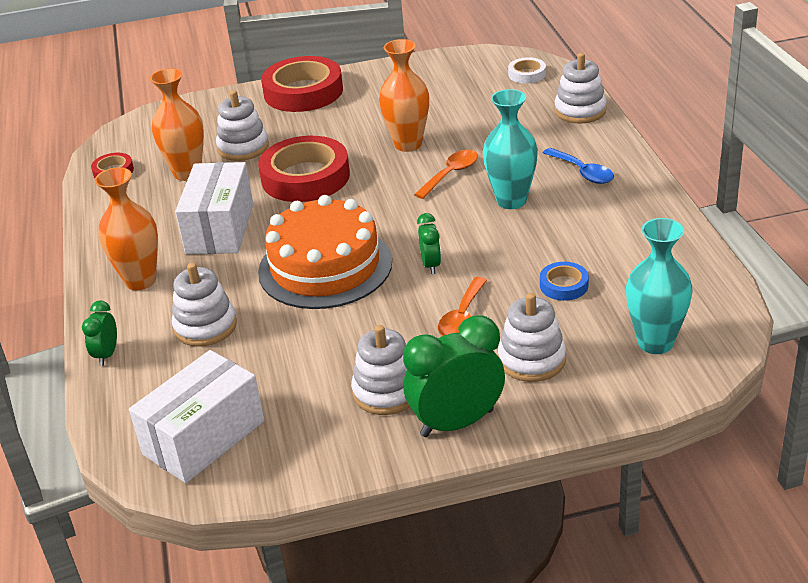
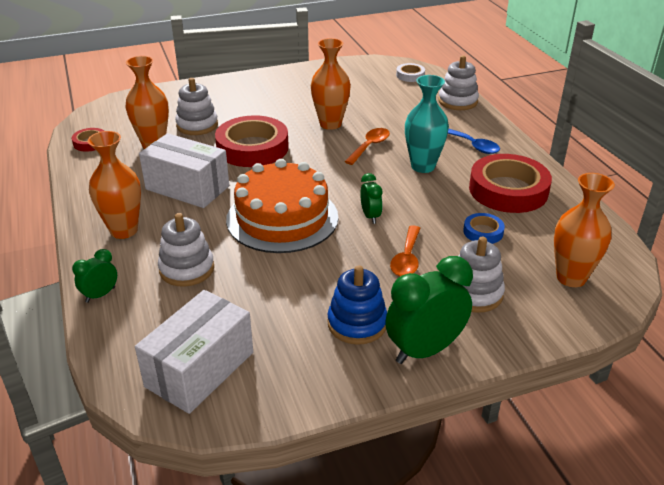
camera: 10 degrees left, 0 degrees up
(107, 354) = (100, 295): green clock -> green clock turned 45 degrees clockwise
(220, 228) = (187, 188): white box -> white box turned 60 degrees counterclockwise
(303, 92) = (239, 85): red tape -> red tape (508, 190)
(386, 392) = (357, 323): white stacking toy -> blue stacking toy
(655, 342) = (571, 277): turquoise vase -> orange vase

